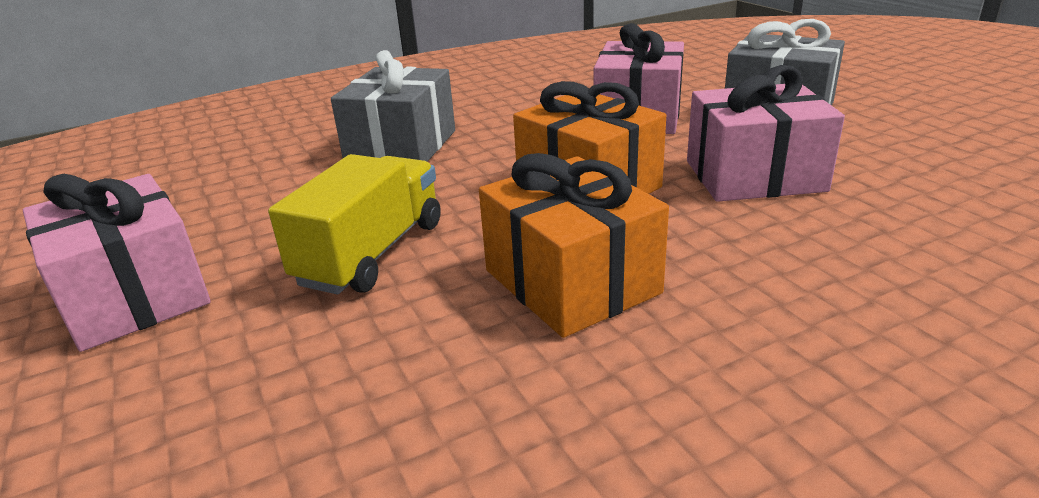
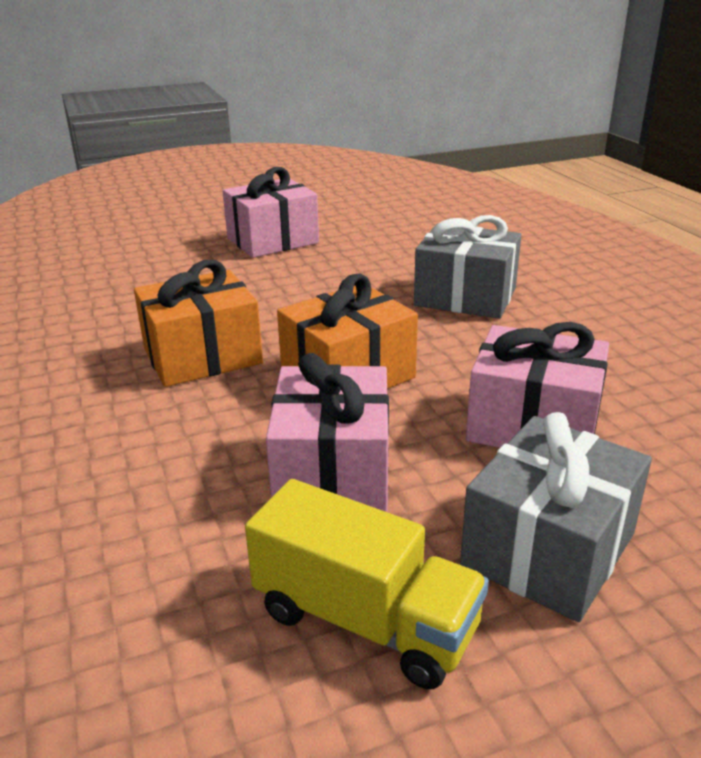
camera: 95 degrees right, 0 degrees up
(372, 253) = (281, 294): yellow truck -> yellow truck (365, 620)

